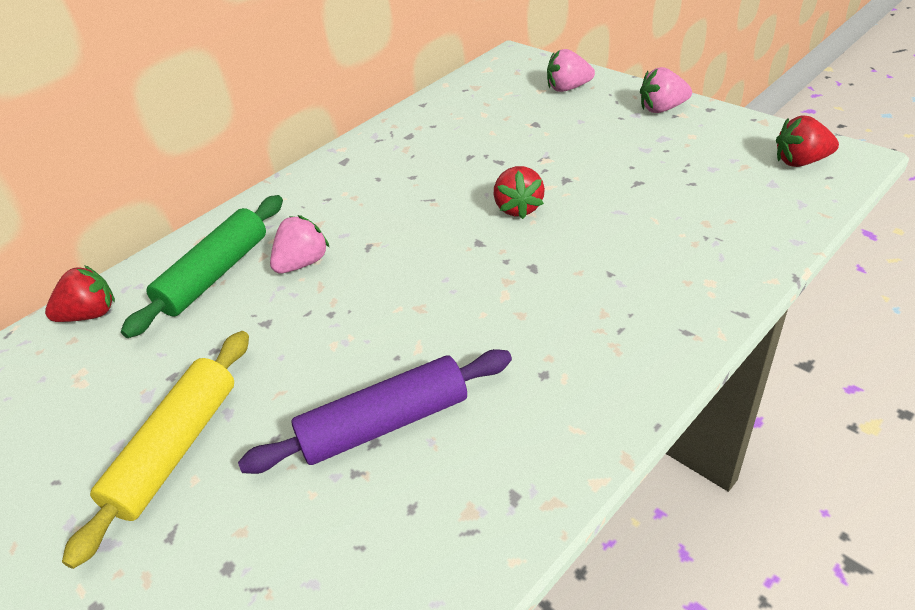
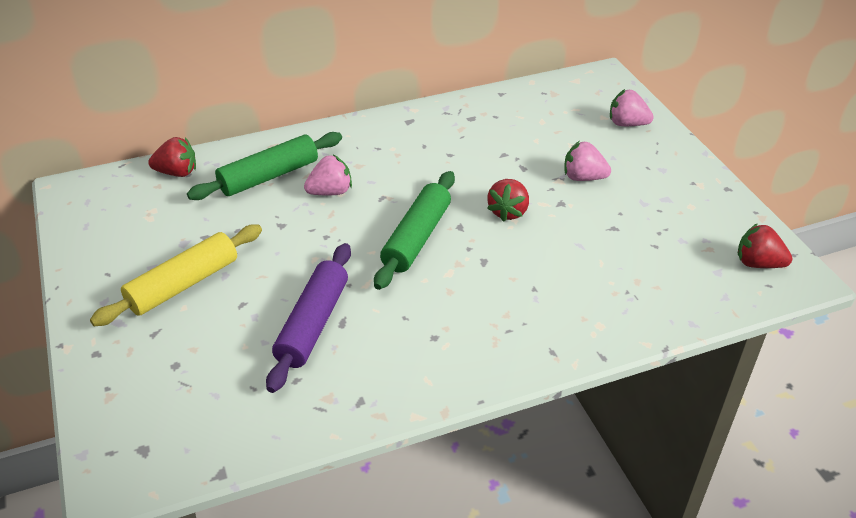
camera: 20 degrees right, 0 degrees up
(385, 424) = (313, 324): purple rolling pin -> purple rolling pin turned 75 degrees counterclockwise
(439, 273) = (416, 238): none -> green rolling pin
(662, 109) = (688, 173): pink strawberry -> pink strawberry (583, 177)

